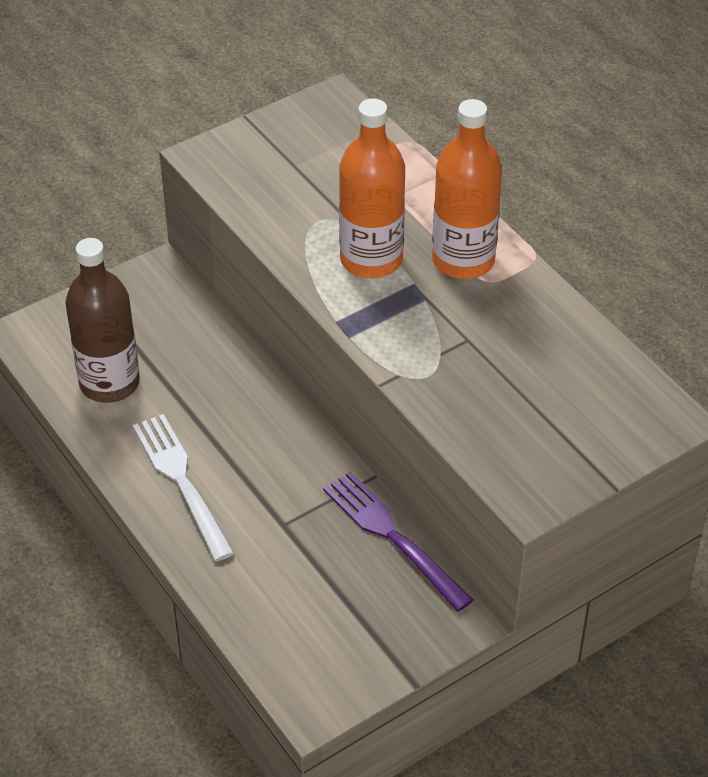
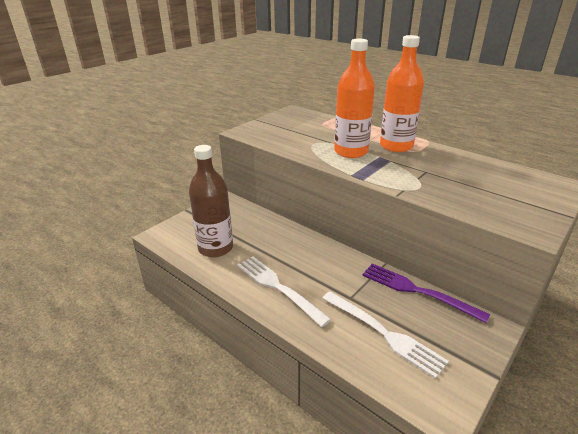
camera: 15 degrees left, 15 degrees down
(300, 592) = (384, 333): none -> white fork

